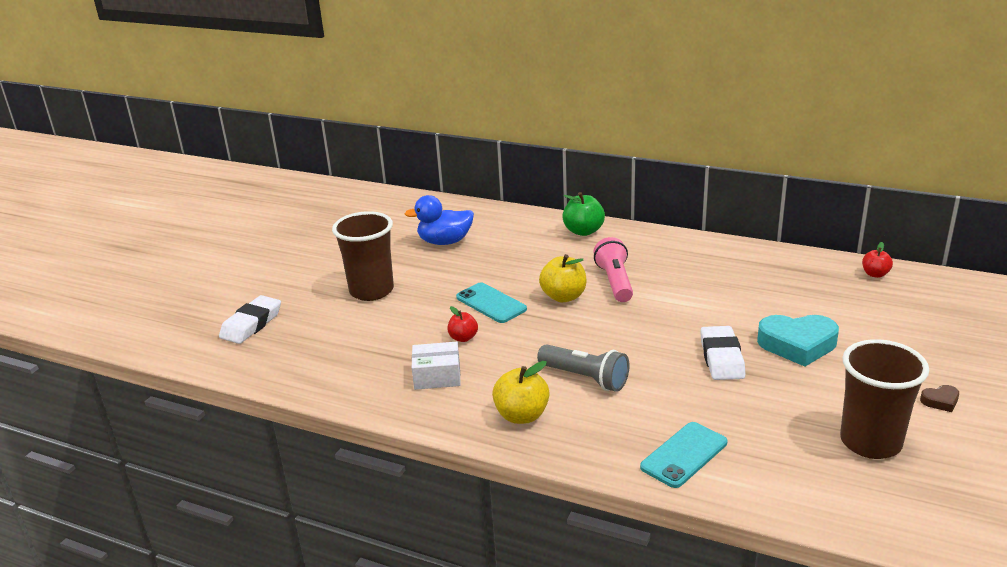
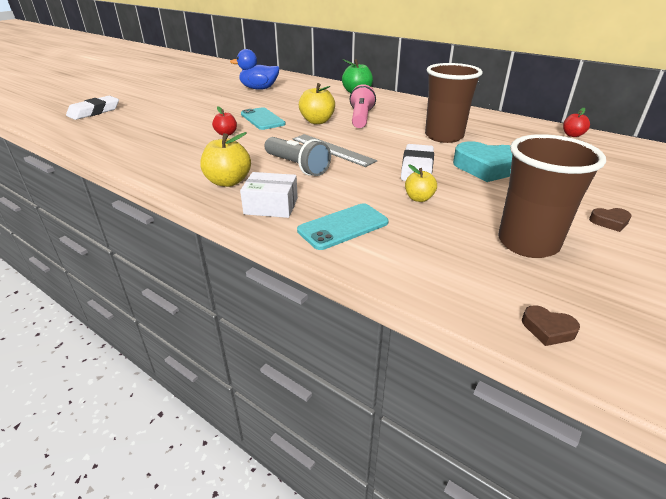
camera: 10 degrees right, 5 degrees up
(371, 291) = (188, 105): brown cup -> brown cup (444, 136)
(437, 376) = (187, 151): white box -> white box (271, 206)
(611, 344) = (332, 150): none -> grey ruler
(743, 403) = (419, 198): none -> yellow apple
(913, 531) = (547, 329): none -> brown heart

